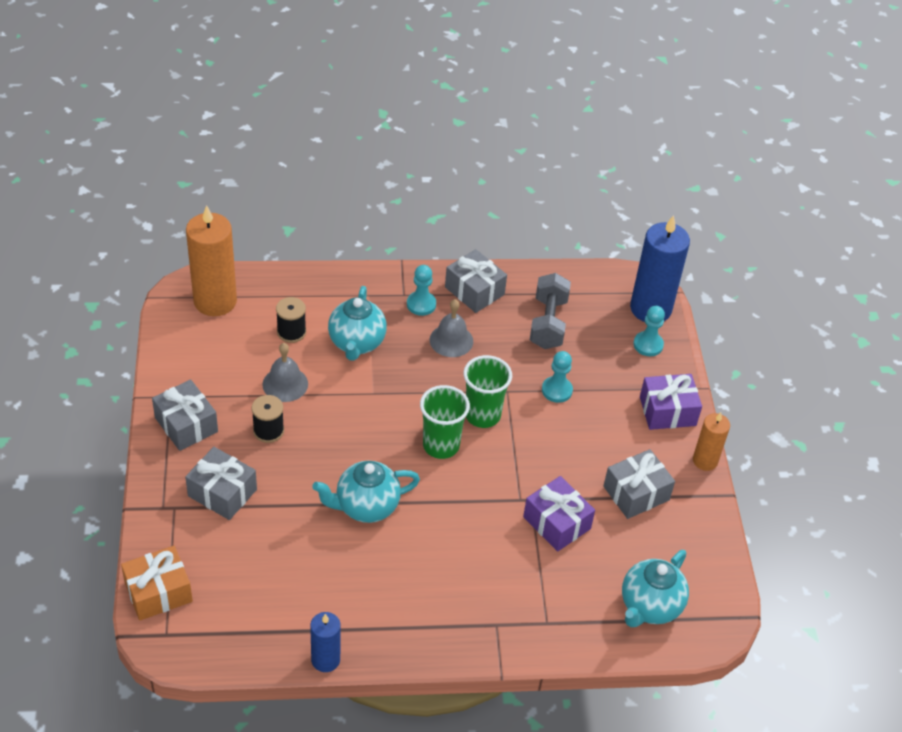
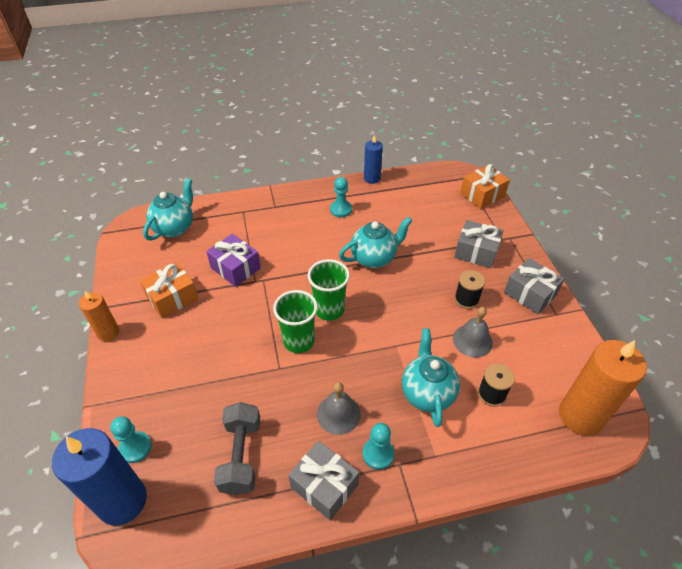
camera: 175 degrees right, 0 degrees up
(557, 390) = (233, 377): turquoise pawn -> turquoise pawn (341, 210)
(636, 493) = (172, 297): grey gift -> orange gift
(667, 411) = (131, 374): purple gift -> none

